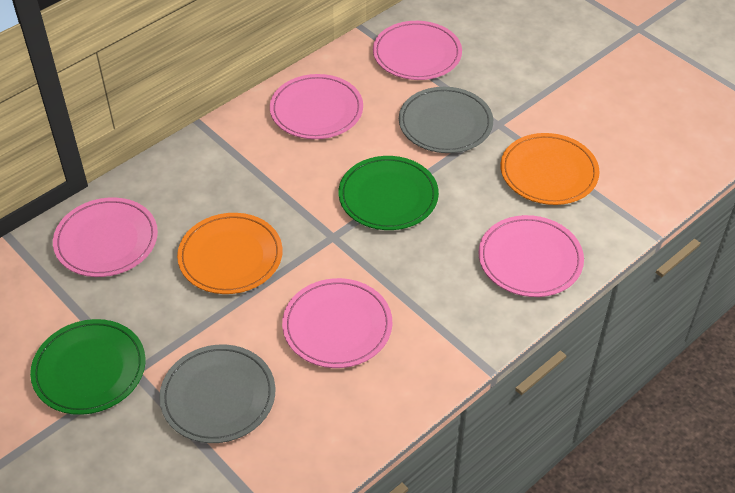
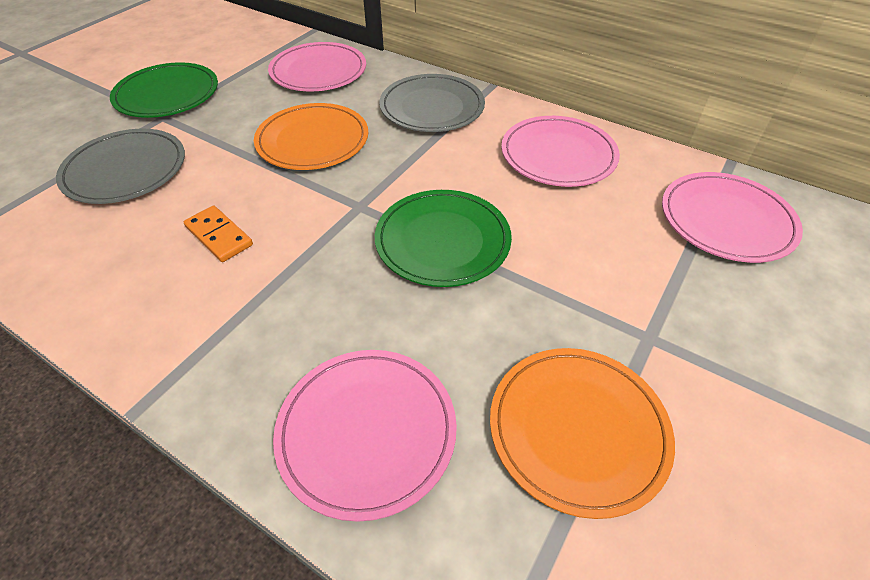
camera: 75 degrees right, 0 degrees up
(337, 326) = (219, 236): pink plate -> orange domino
(445, 123) = (610, 274): grey plate -> grey plate (432, 107)

